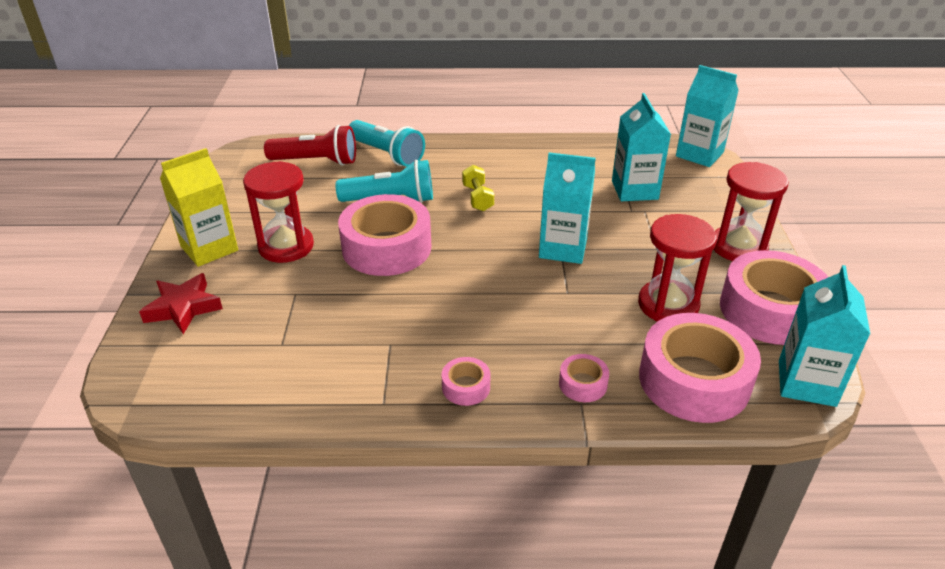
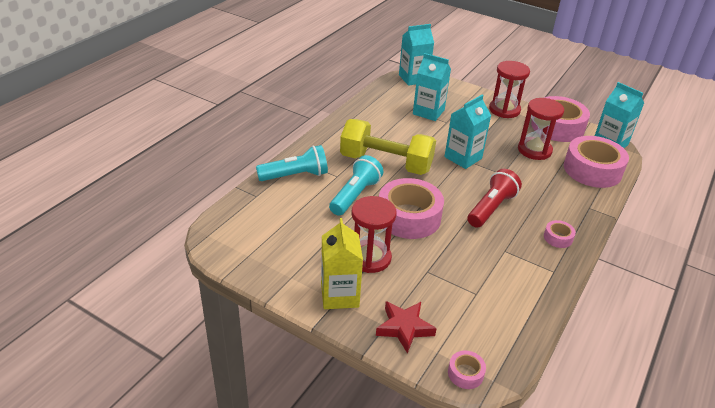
camera: 60 degrees left, 0 degrees up
(316, 161) = (270, 208): red flashlight -> red flashlight (491, 208)
(478, 198) = (386, 163): yellow dumbbell -> yellow dumbbell, size x2.38
(583, 384) = (577, 201): pink tape -> pink tape (465, 373)

